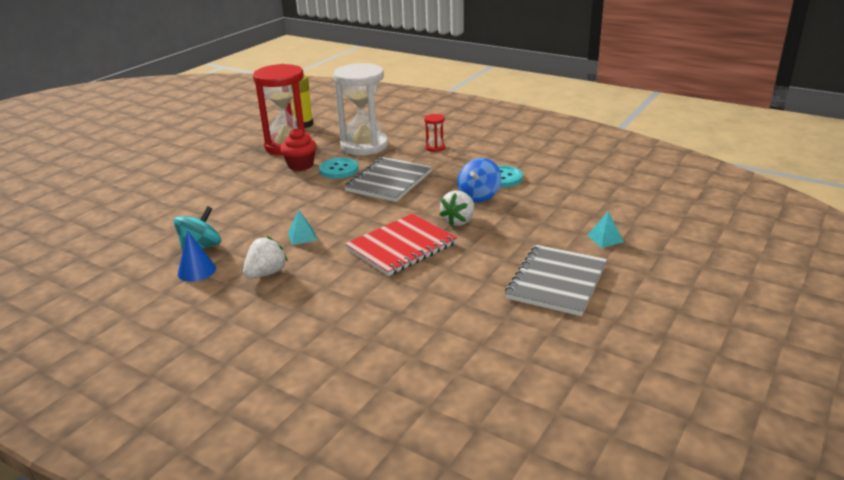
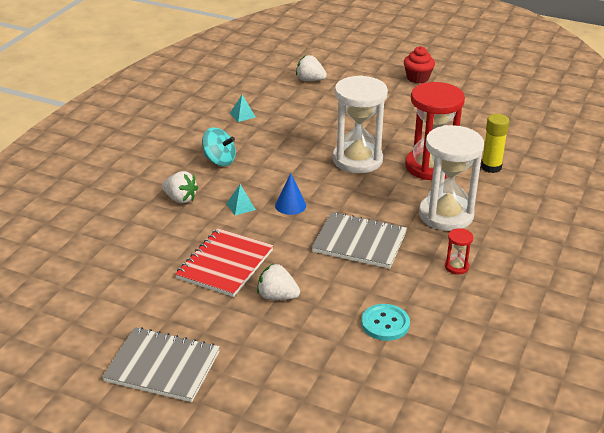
camera: 80 degrees right, 5 degrees up
(71, 190) = (310, 80): none -> white strawberry
(196, 271) = (184, 166): blue cone -> blue cone (290, 205)
(255, 175) = (357, 160): none -> white hourglass
(300, 165) = (385, 182): red cupcake -> red cupcake (417, 78)
(339, 170) = (380, 207): turquoise button -> none
(401, 247) = (225, 264): red notebook -> red notebook turned 75 degrees clockwise
(479, 196) = (336, 308): blue spinning top -> none
(605, 238) = (248, 406): turquoise pyramid -> turquoise pyramid (242, 115)

